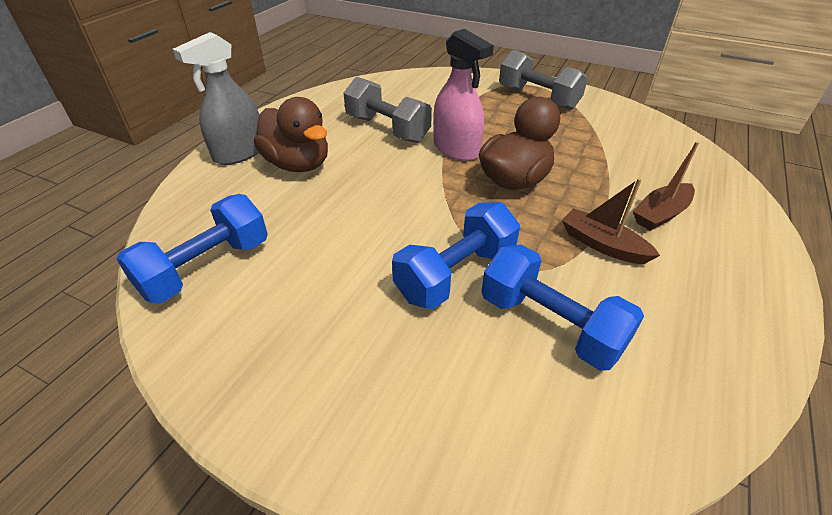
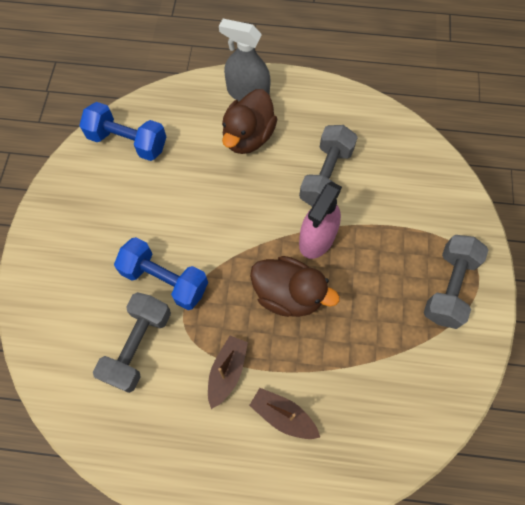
camera: 70 degrees right, 25 degrees up
(550, 325) = (138, 346): blue dumbbell -> grey dumbbell

